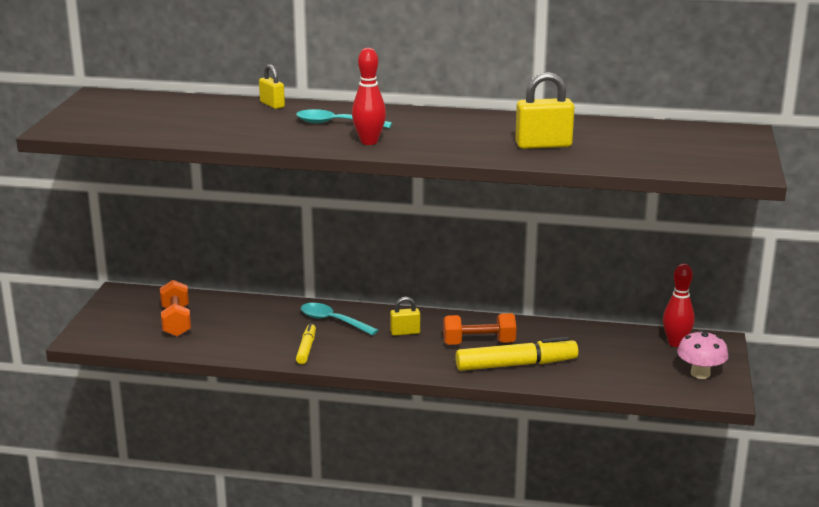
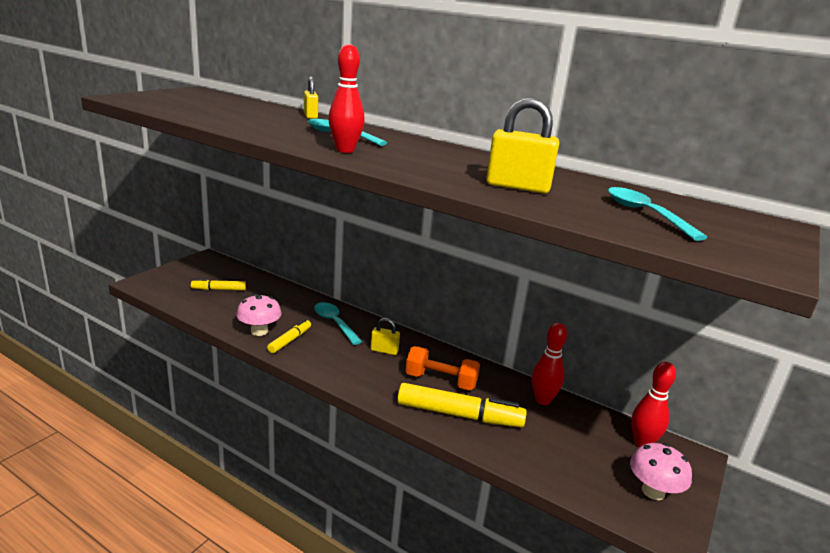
camera: 20 degrees right, 0 degrees up
(176, 321) = (219, 289): orange dumbbell -> yellow marker
(267, 349) = (259, 331): none -> pink mushroom
(577, 333) = (542, 400): none -> red bowling pin
(651, 147) = (644, 214): none -> turquoise spoon

